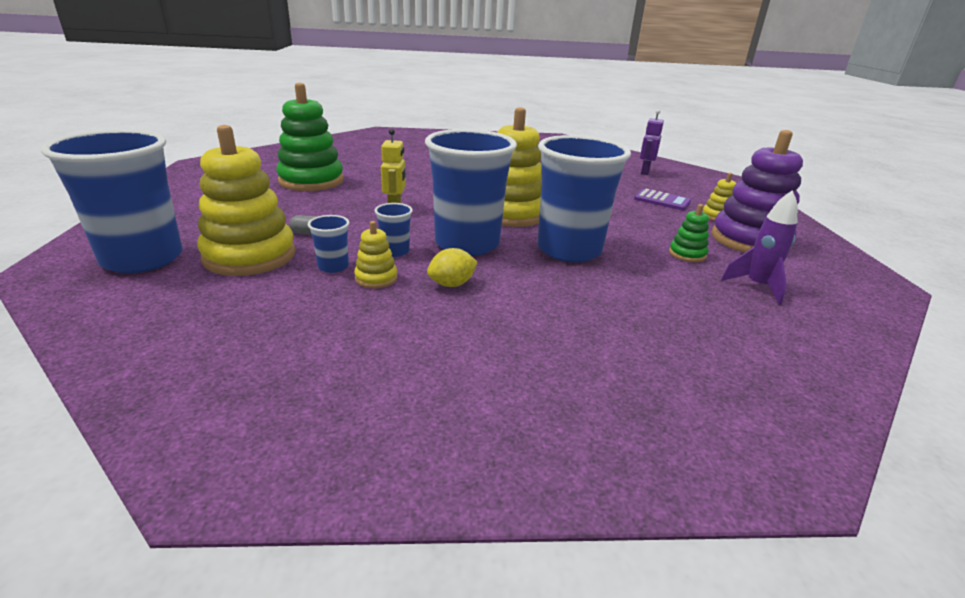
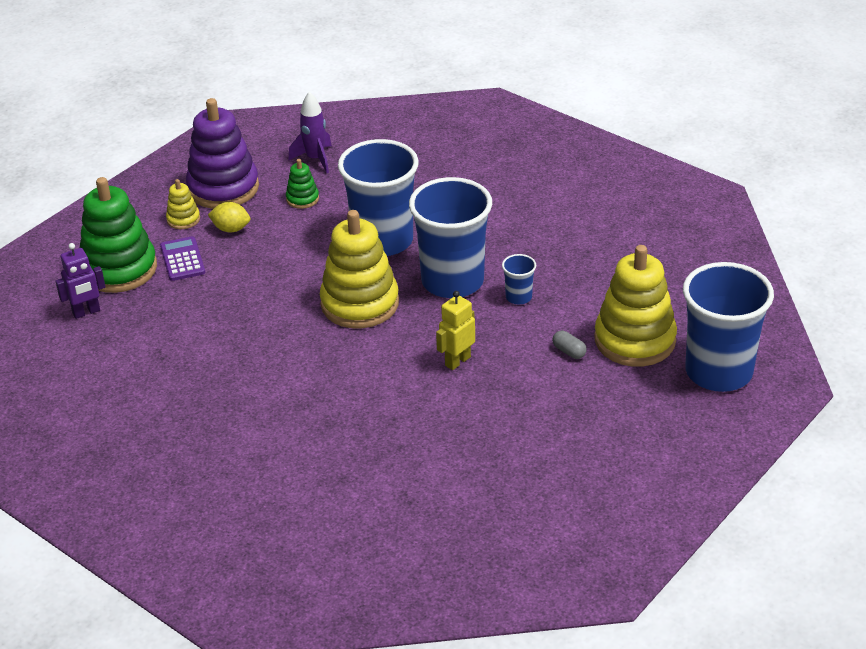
camera: 135 degrees left, 10 degrees up
(311, 181) = (496, 462): green stacking toy -> green stacking toy (119, 269)
(333, 267) = (579, 300): blue cup -> none
(376, 278) = (559, 274): yellow stacking toy -> none
(452, 284) = (512, 247): yellow lemon -> yellow lemon (231, 229)

